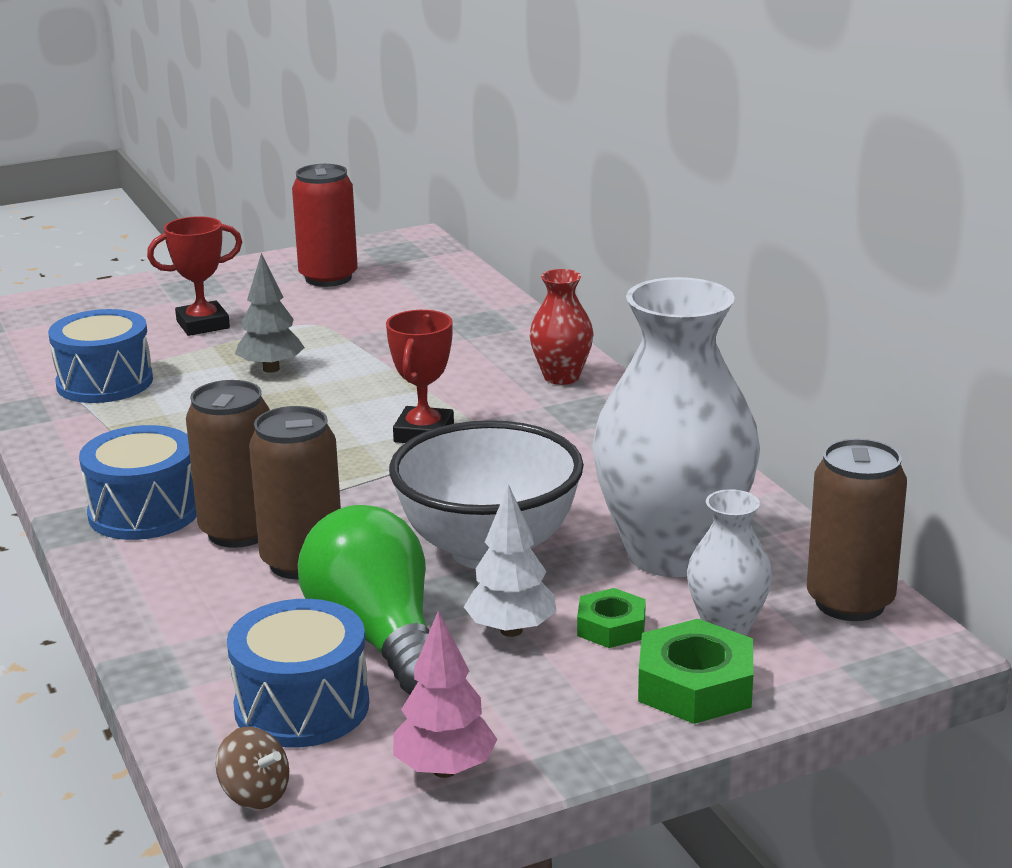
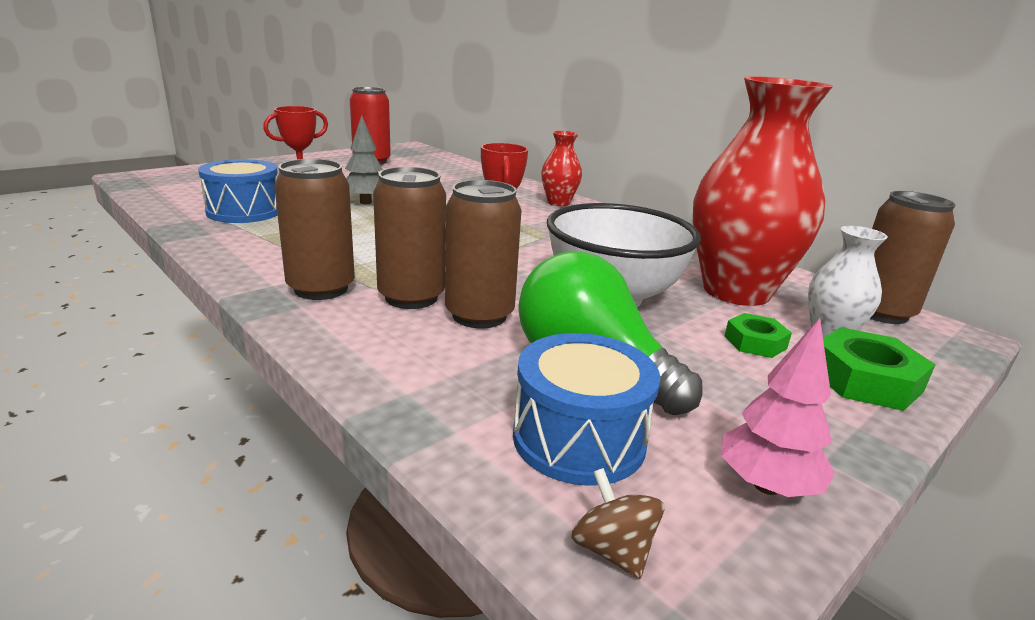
camera: 20 degrees left, 0 degrees up
(144, 512) = (321, 288): blue drum -> brown can
(255, 794) = (613, 550): brown spinning top -> brown spinning top turned 135 degrees counterclockwise
(511, 630) = (688, 352): white tree -> none
(672, 554) = (736, 291): white vase -> red vase

